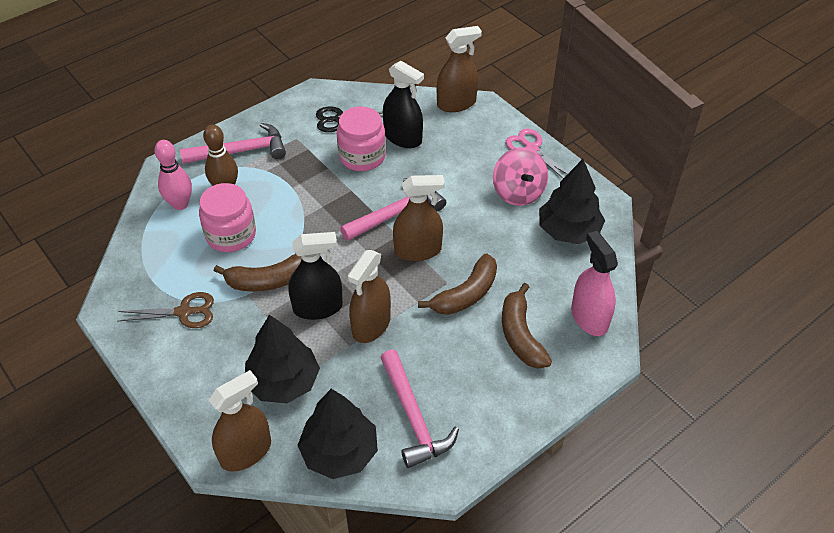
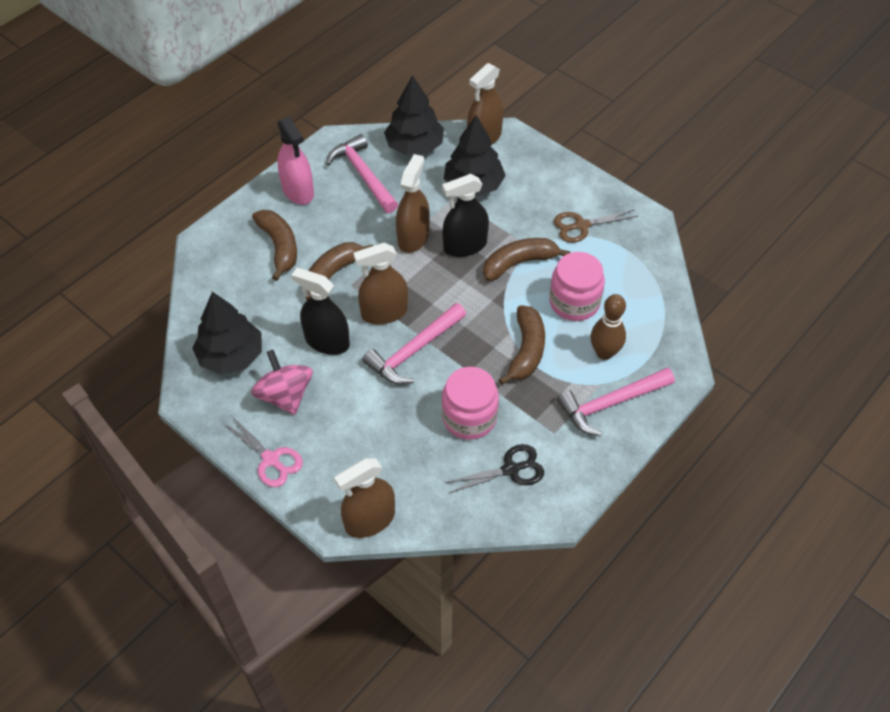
camera: 170 degrees right, 5 degrees up
(180, 204) = (642, 328): pink bowling pin -> none
(294, 199) = (526, 350): none -> brown banana
(403, 138) = (428, 452): black spray bottle -> black spray bottle (327, 341)
(589, 318) = (217, 270): pink spray bottle -> pink spray bottle (298, 191)

